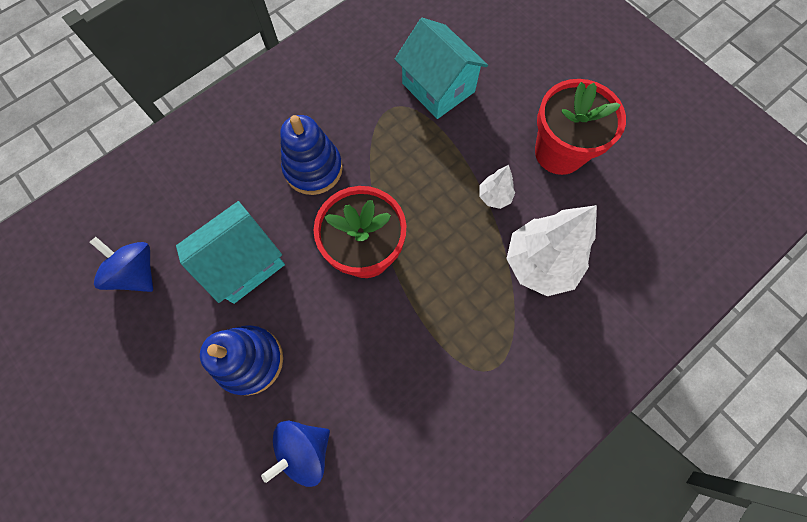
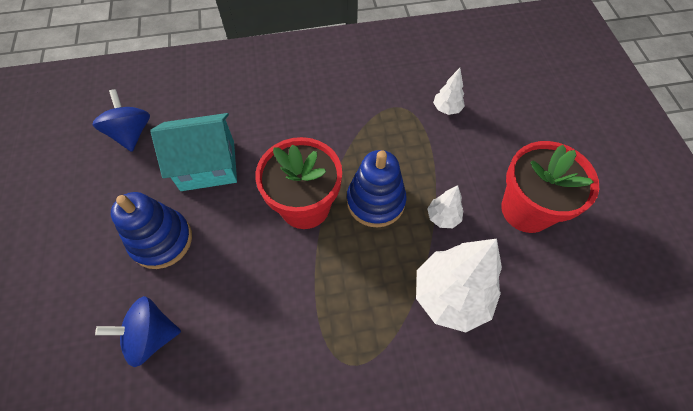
camera: 30 degrees right, 10 degrees down
(313, 169) = (306, 123): blue stacking toy -> blue stacking toy (375, 201)
(438, 87) = (446, 109): turquoise house -> white tree

